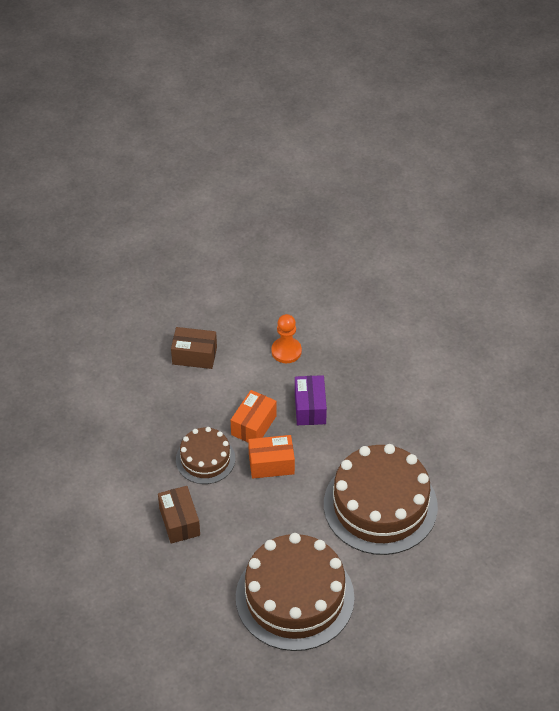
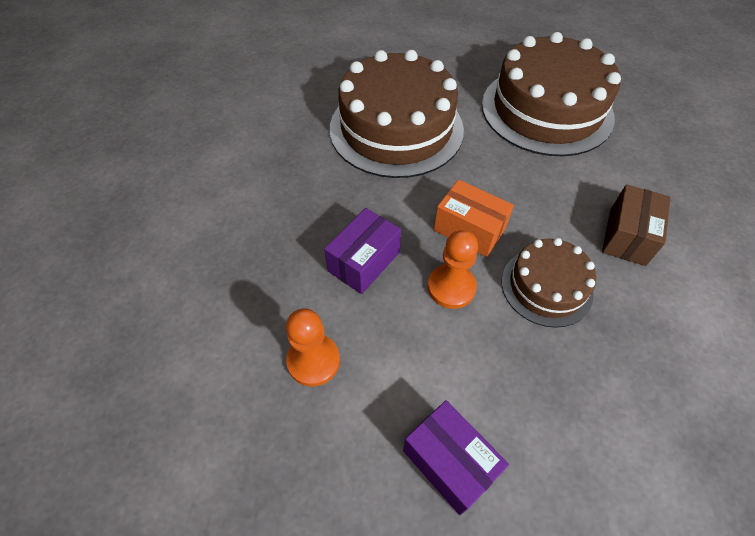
camera: 140 degrees left, 5 degrees up
(194, 356) = (449, 462): brown box -> purple box
(253, 425) = (451, 287): orange box -> orange pawn

